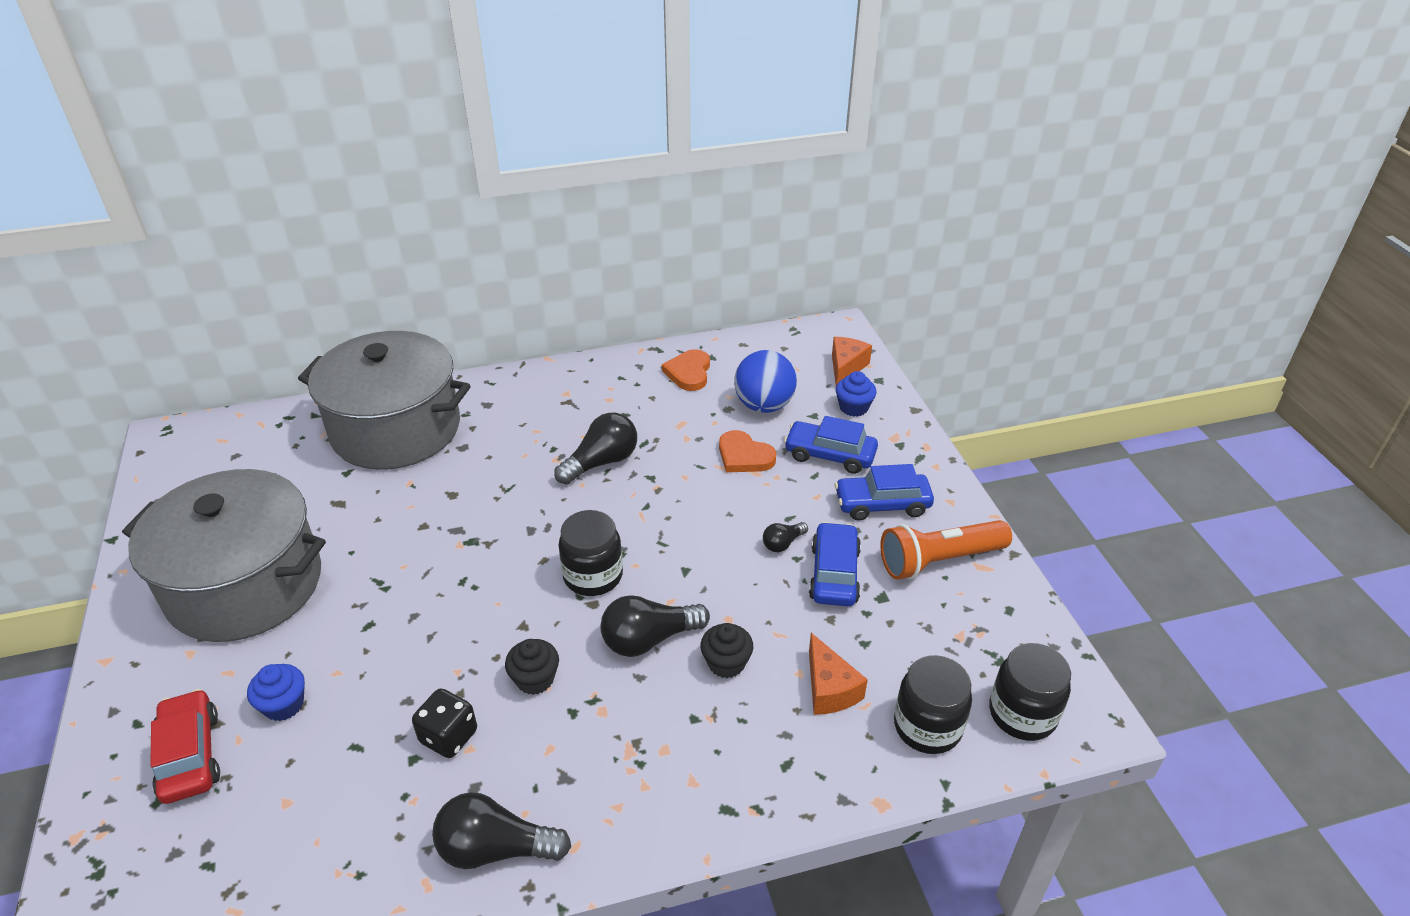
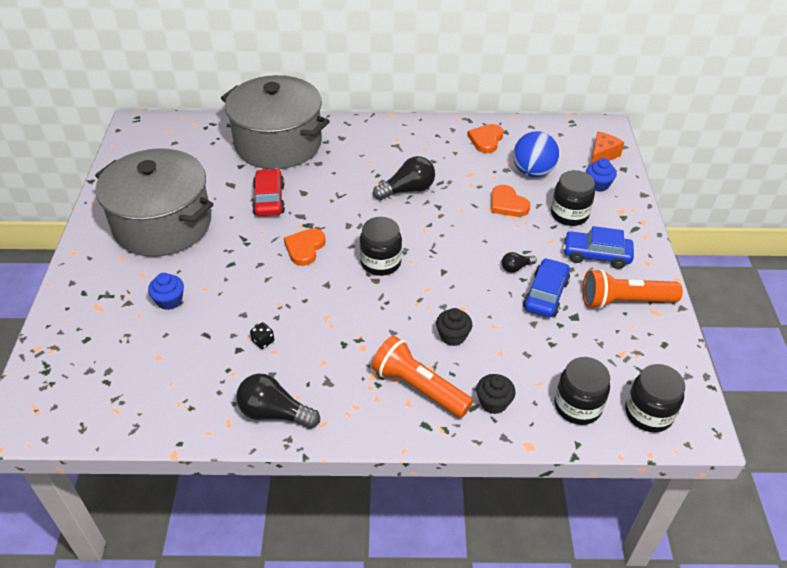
camera: 15 degrees right, 5 degrees up
(190, 755) = (109, 317): red car -> red car (269, 199)
(449, 736) = (263, 341): black dice -> black dice, size x0.60
(475, 577) = (305, 248): none -> orange heart
(535, 679) = (325, 319): black cupcake -> black cupcake (493, 402)
(649, 639) = (406, 310): black light bulb -> none
(701, 752) = (419, 387): none -> orange flashlight
(829, 689) = (517, 367): orange cheese -> none
(830, 455) = (569, 214): blue car -> black jar

